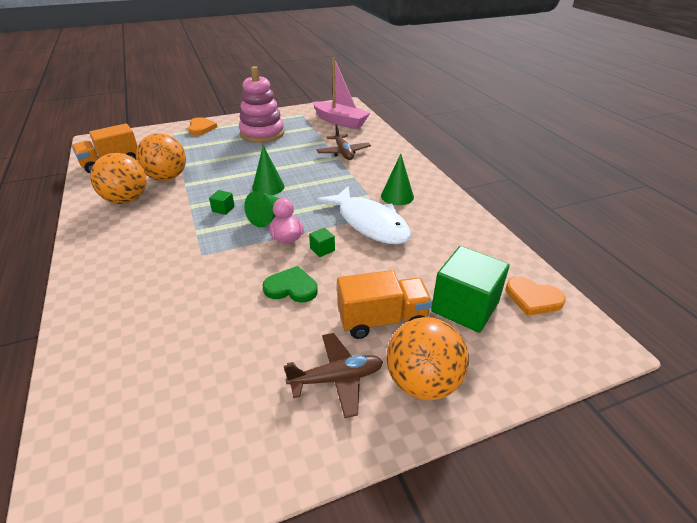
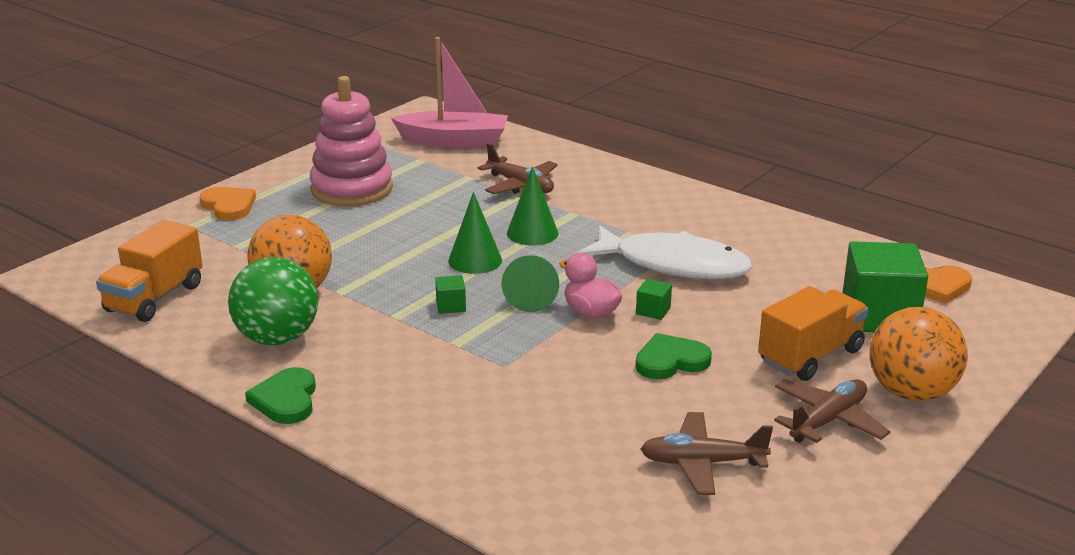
camera: 30 degrees left, 10 degrees down
(82, 235) = (286, 400): none -> green heart
(126, 200) = (277, 338): orange ball -> green ball
(218, 374) = (702, 463): none -> brown plane
(397, 196) = (668, 223): green cone -> green cone (532, 233)

